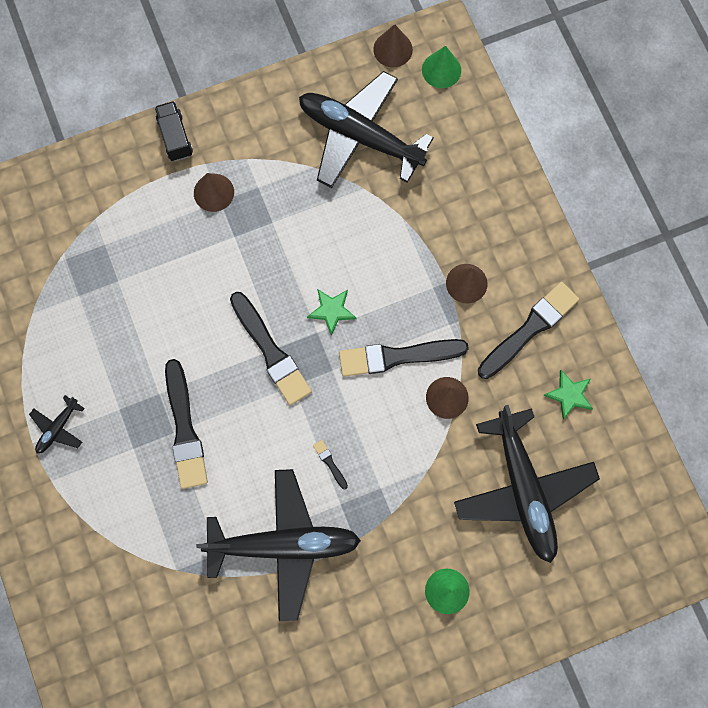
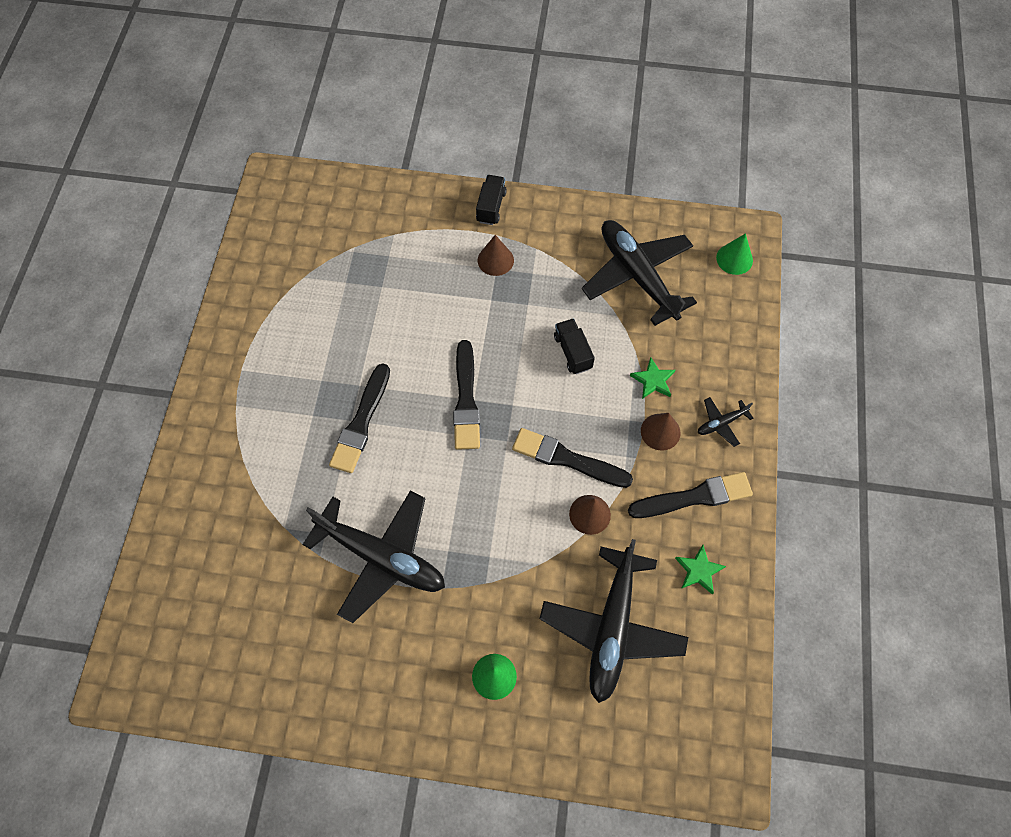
camera: 30 degrees right, 10 degrees down
(58, 428) = (267, 369): black plane -> black plane (721, 423)
(330, 463) = (460, 513): black brush -> none
(332, 311) = (534, 395): green star -> green star (653, 380)
(343, 248) = (573, 352): none -> black truck
(393, 49) = (702, 225): brown cone -> none

